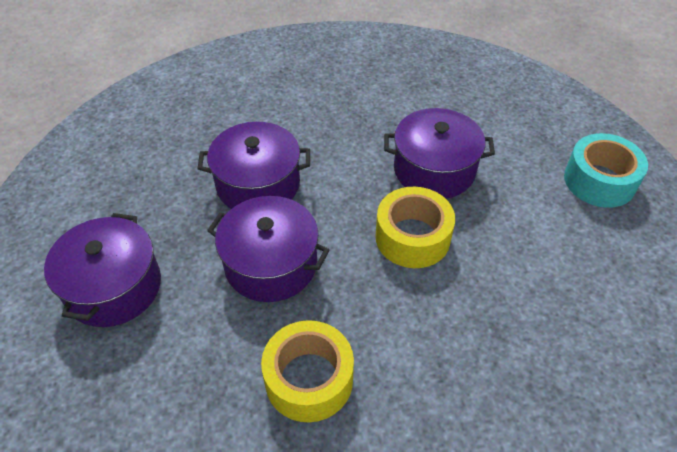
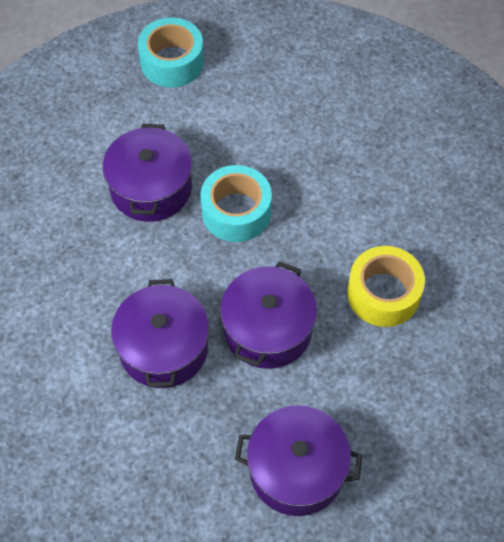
camera: 90 degrees left, 10 degrees up
(412, 237) = (236, 212): yellow tape -> turquoise tape

